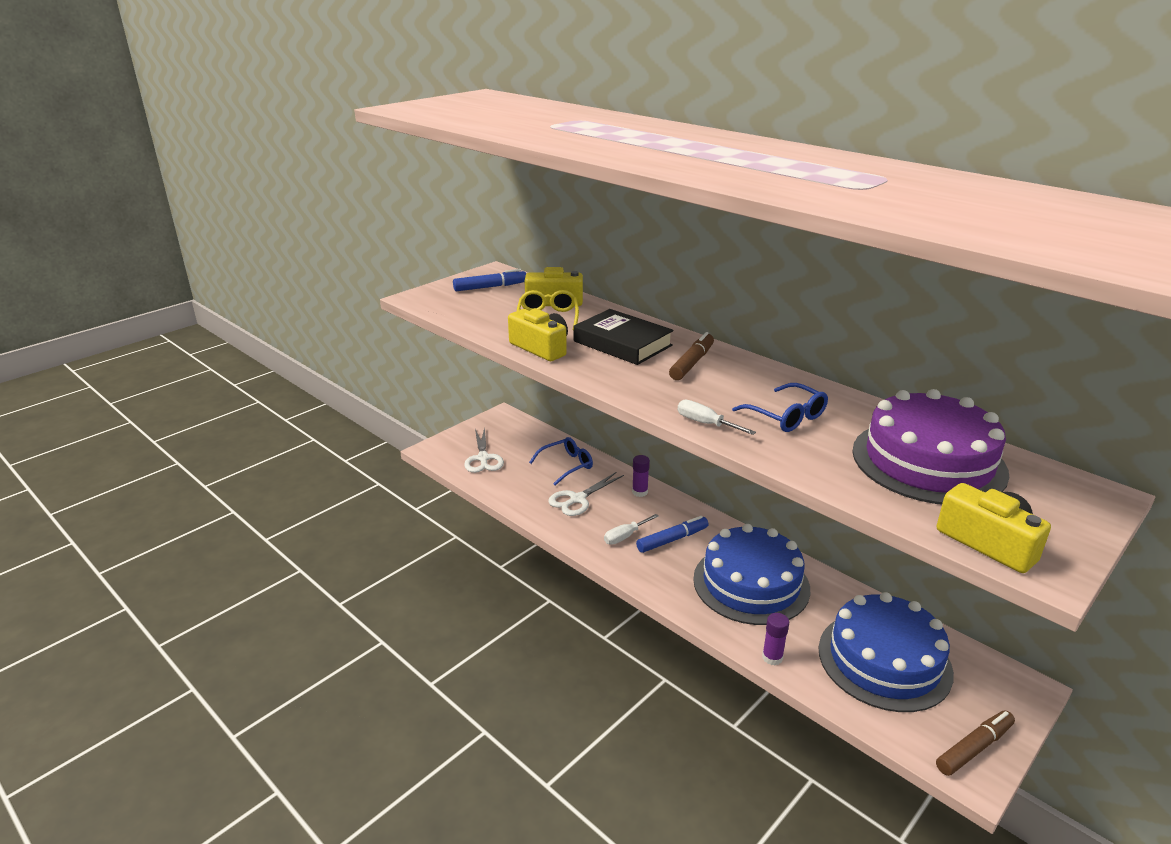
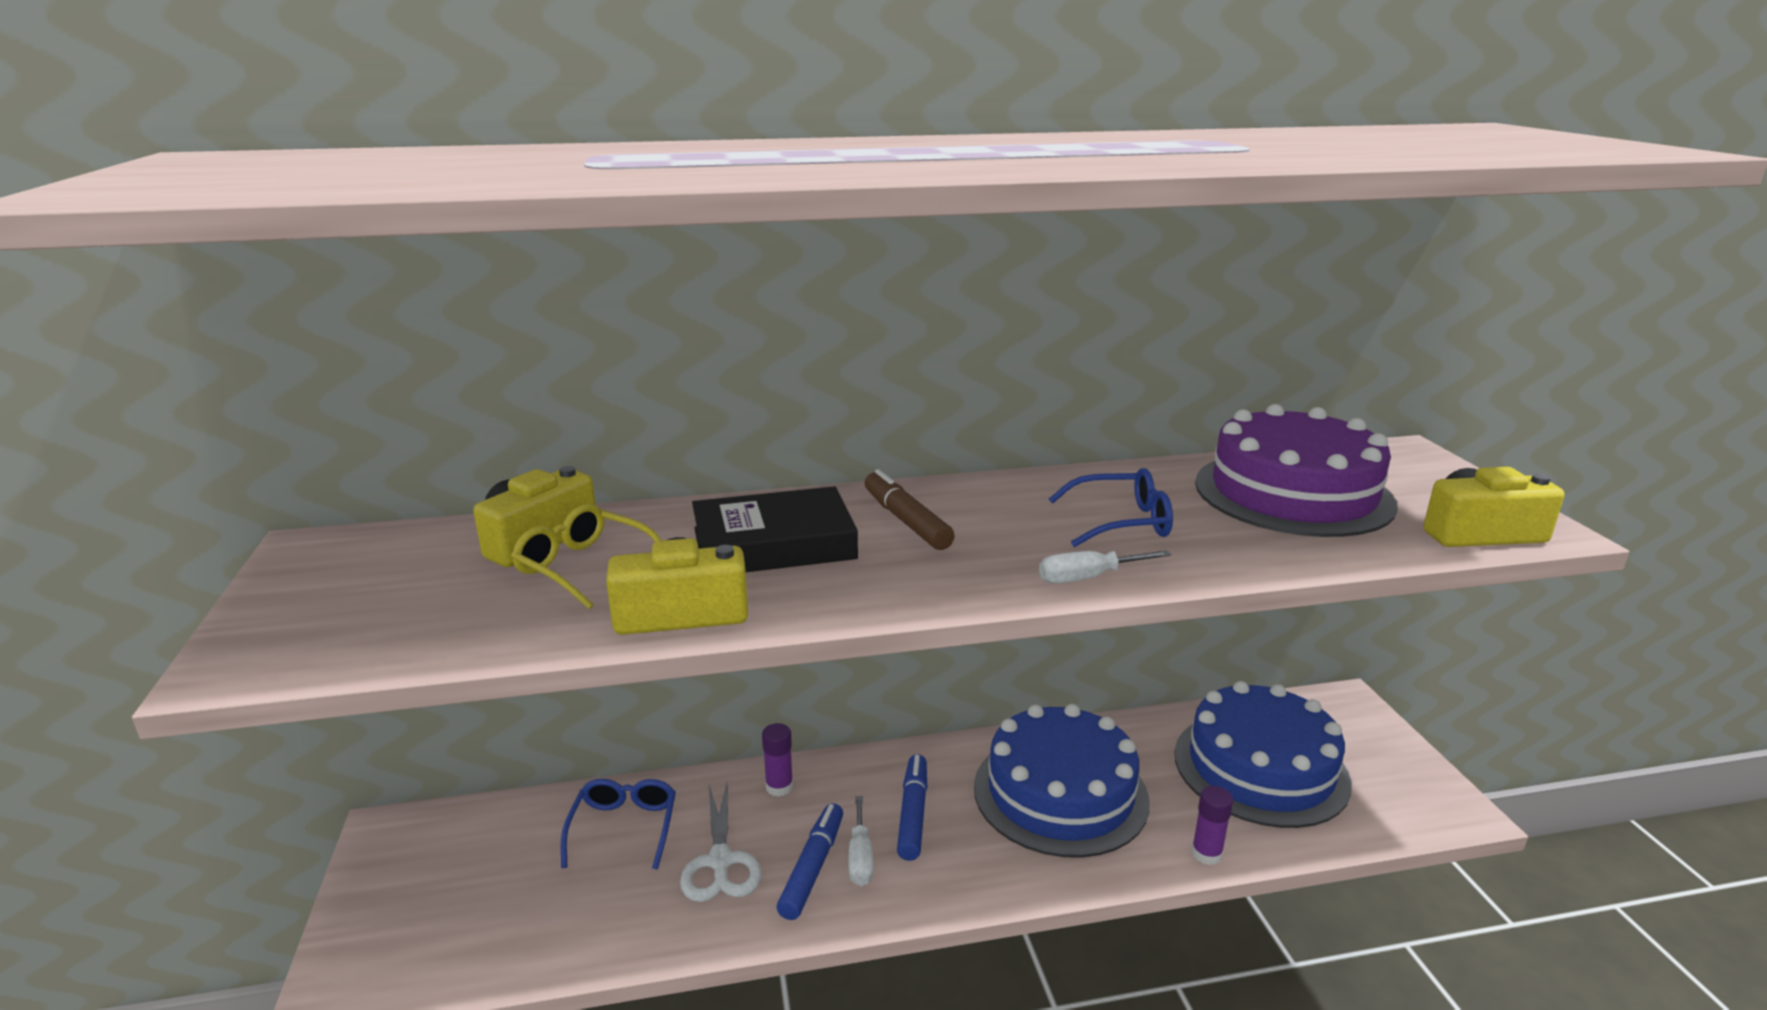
camera: 55 degrees left, 5 degrees down
(483, 458) = (467, 923): white scissors -> none
(490, 287) = (363, 573): blue marker -> blue marker (812, 868)
(974, 748) = (1419, 786): brown marker -> none

